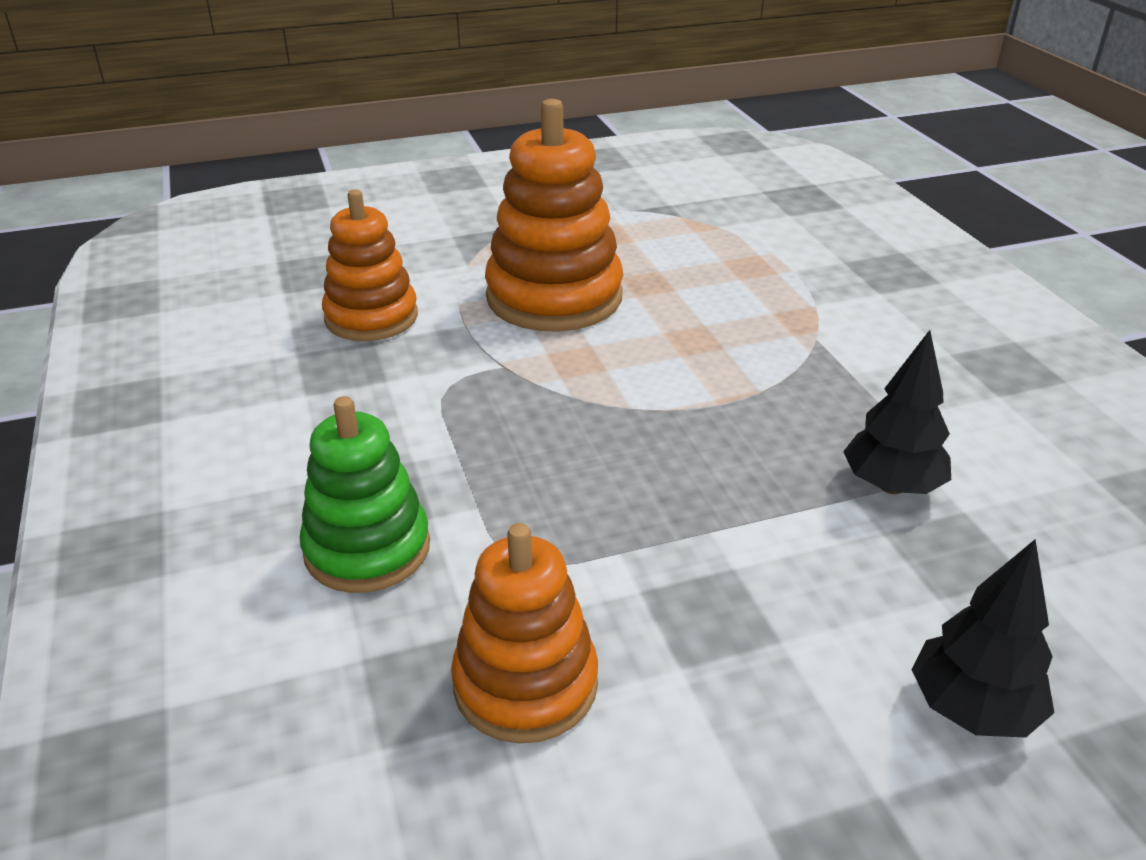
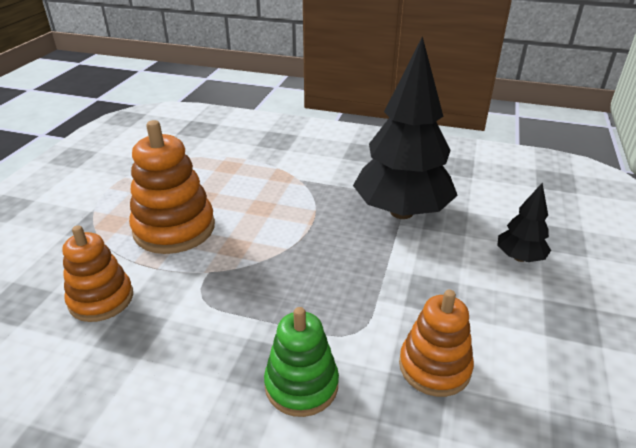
camera: 55 degrees left, 0 degrees up
(891, 486) = (402, 212): black tree -> black tree, size x2.18

